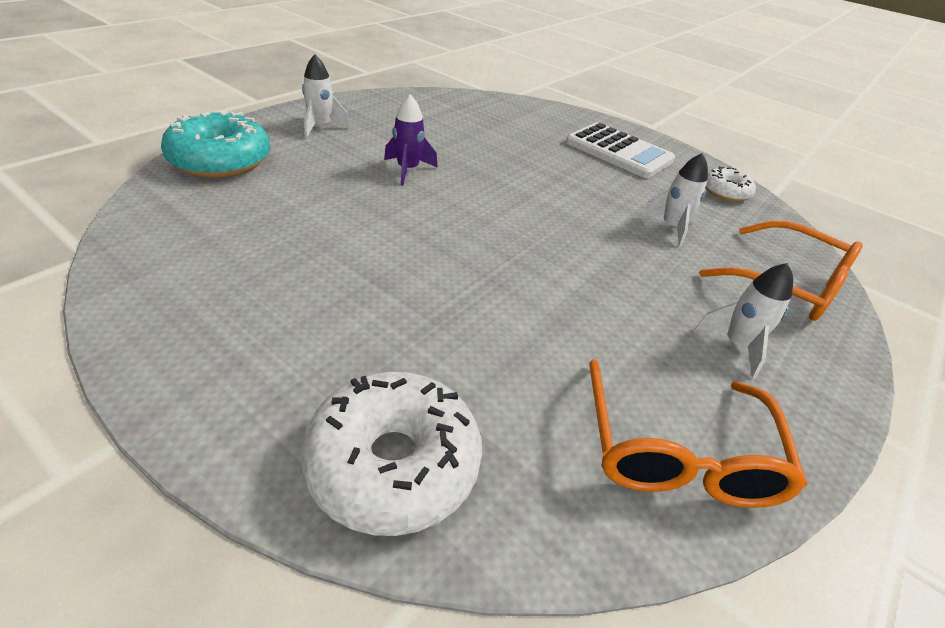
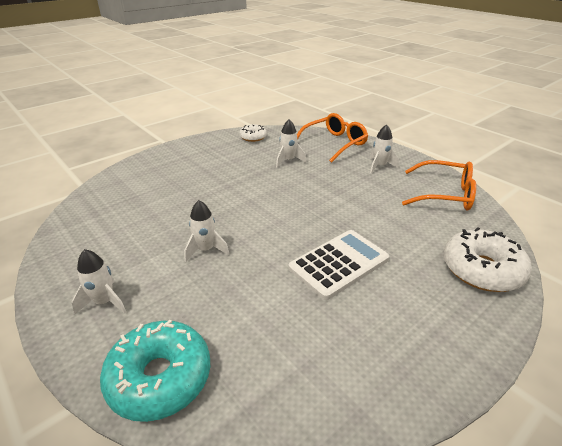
camera: 75 degrees left, 5 degrees down
(408, 170) = (206, 250): purple rocket -> white rocket
(619, 151) = (198, 158): white calculator -> white calculator (339, 264)

